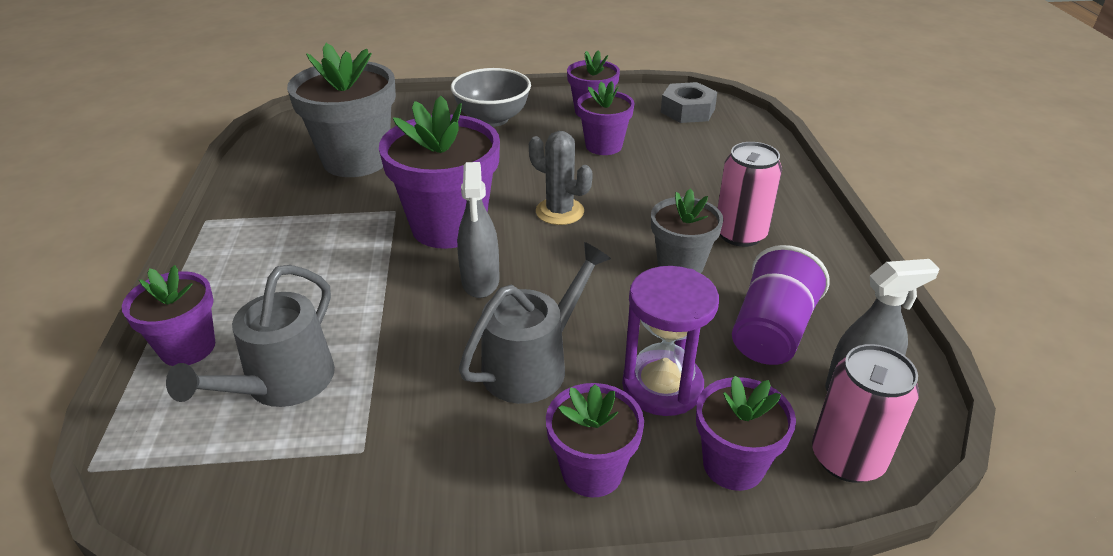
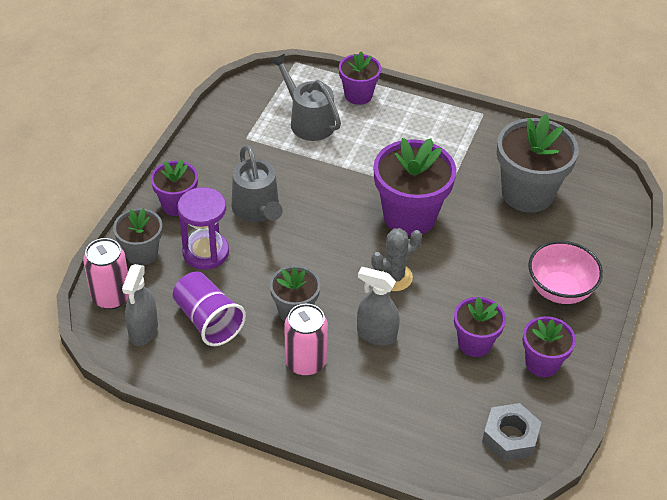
camera: 115 degrees right, 10 degrees up
(480, 281) = (341, 213): grey spray bottle -> grey spray bottle (376, 334)
(492, 119) = (559, 290): grey bowl -> pink bowl
(733, 465) = (141, 253): purple flower pot -> grey flower pot

